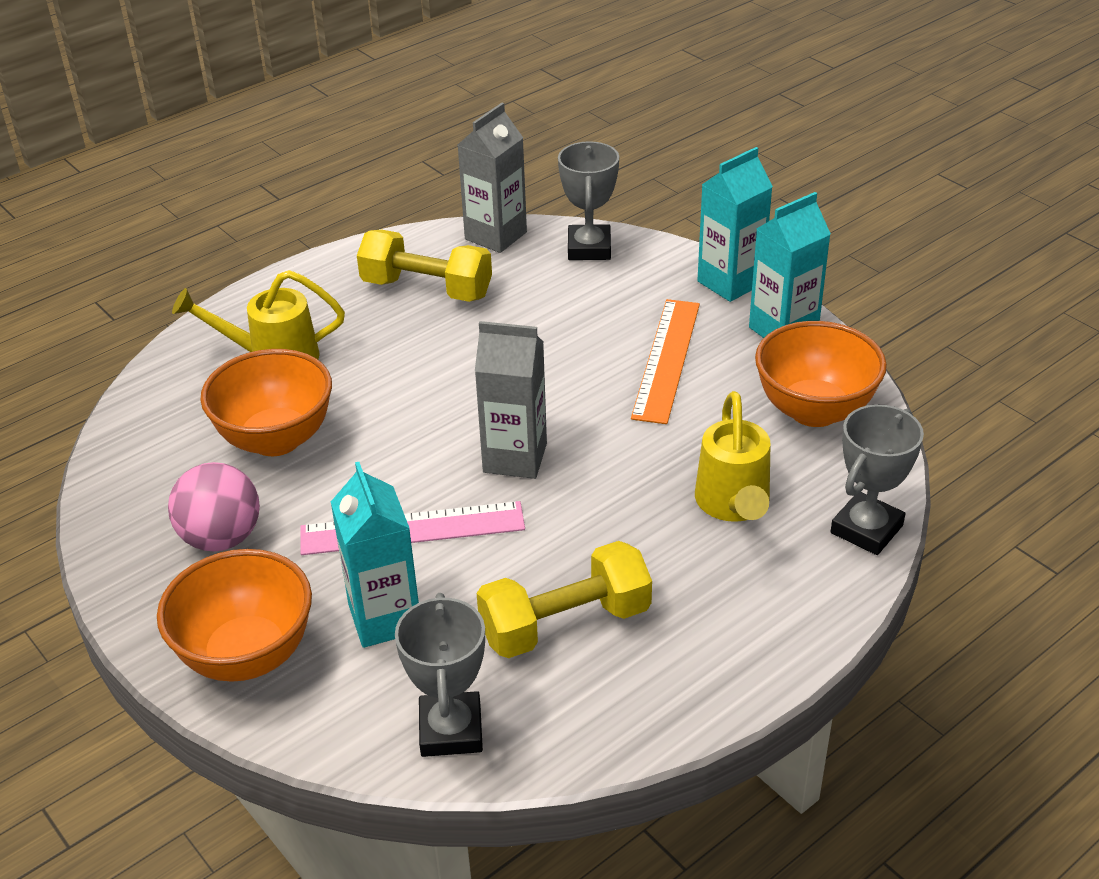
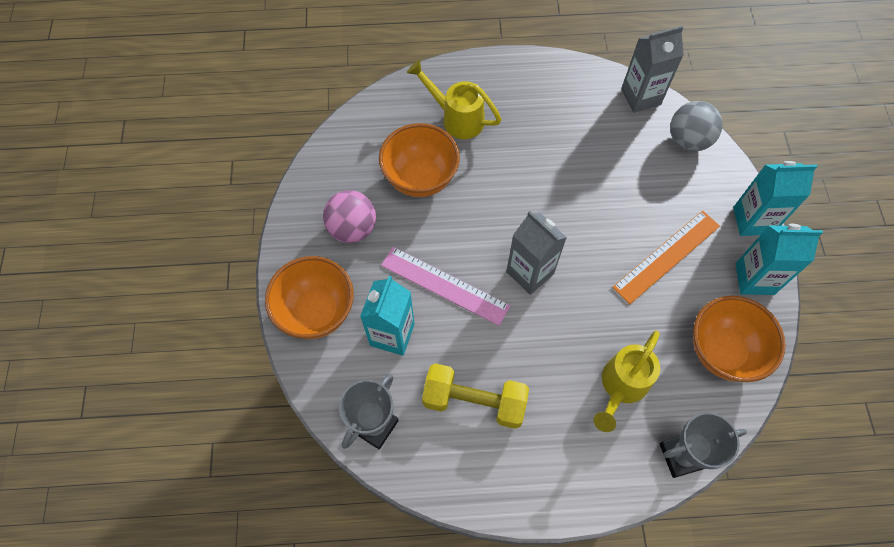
camera: 35 degrees right, 25 degrees up
(427, 289) = (572, 116): yellow dumbbell -> none
(589, 248) = (688, 140): grey trophy -> grey ball

